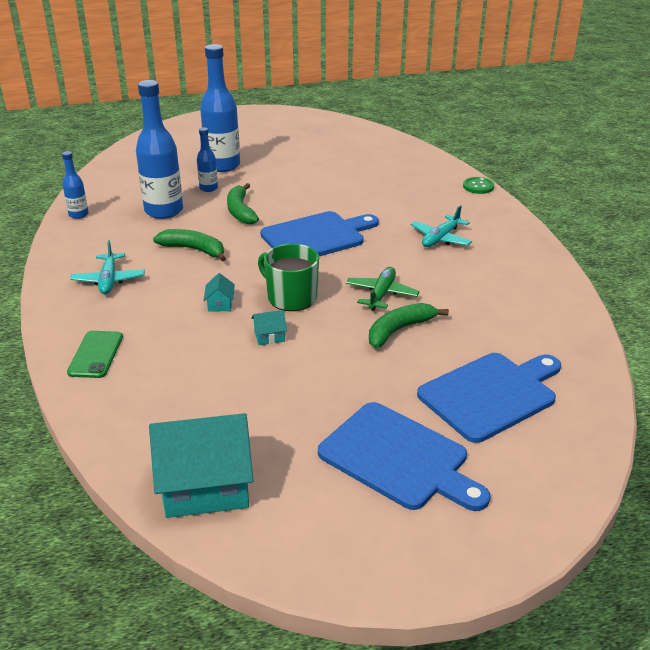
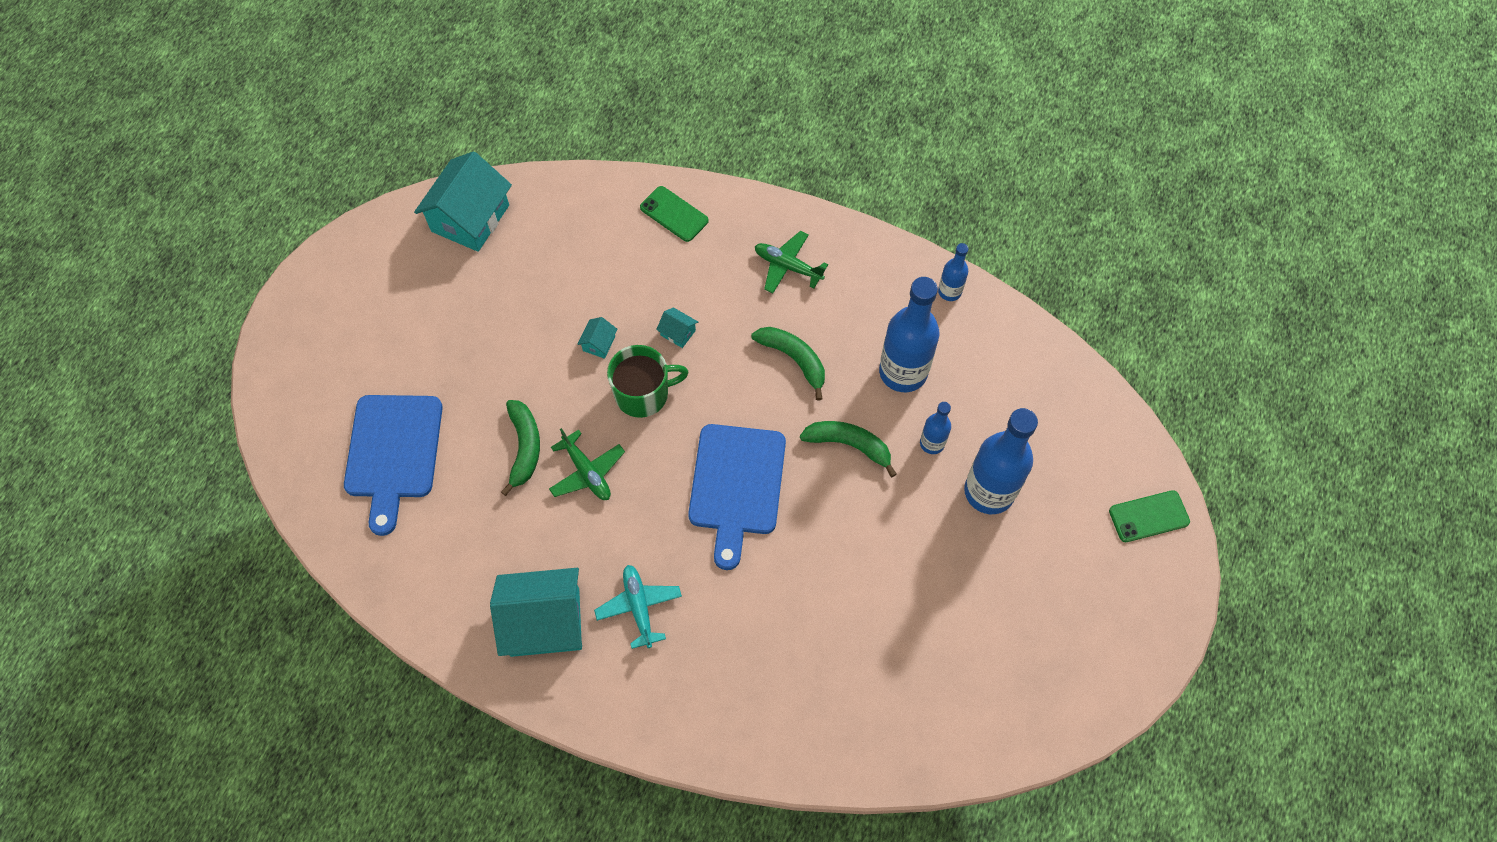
camera: 125 degrees right, 30 degrees up
(109, 280) = (787, 266): turquoise plane -> green plane
(189, 128) = (1148, 516): none -> green phone
(194, 250) = (794, 360): green banana -> green banana turned 105 degrees counterclockwise
(398, 458) = (392, 341): blue cutting board -> none
(478, 186) = (721, 756): green button -> none
(500, 265) = (545, 622): none -> turquoise house

